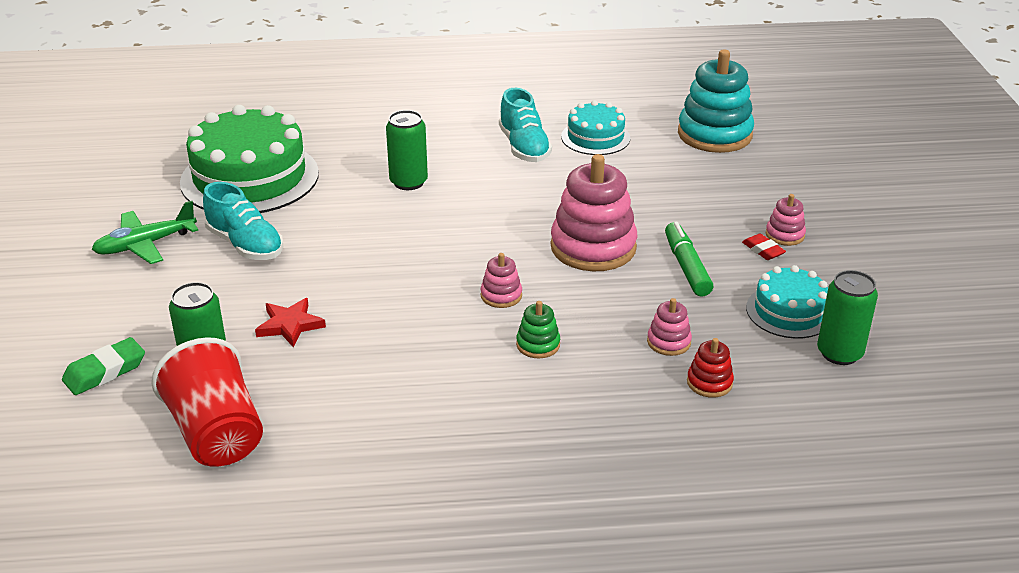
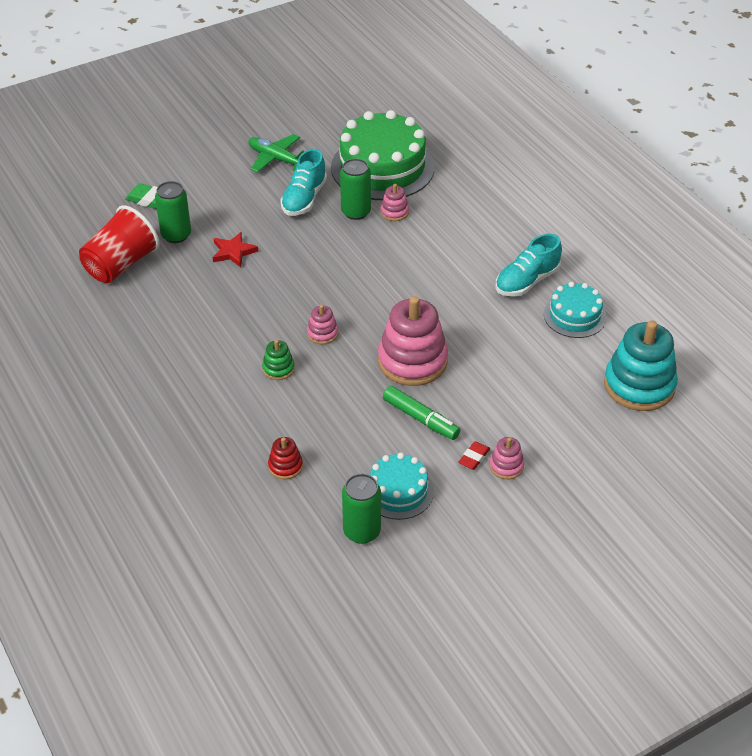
camera: 65 degrees right, 10 degrees up
(408, 182) = (431, 241): green can -> green can (356, 212)
(668, 342) = (320, 433): pink stacking toy -> pink stacking toy (394, 212)
(686, 267) = (421, 419): green marker -> green marker turned 75 degrees clockwise

